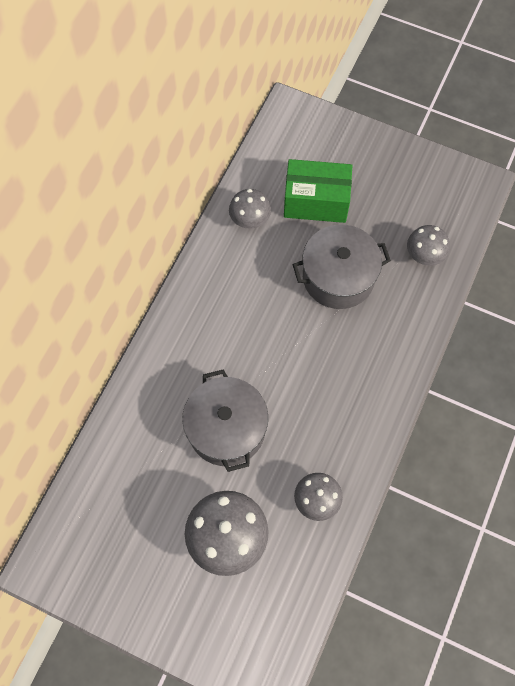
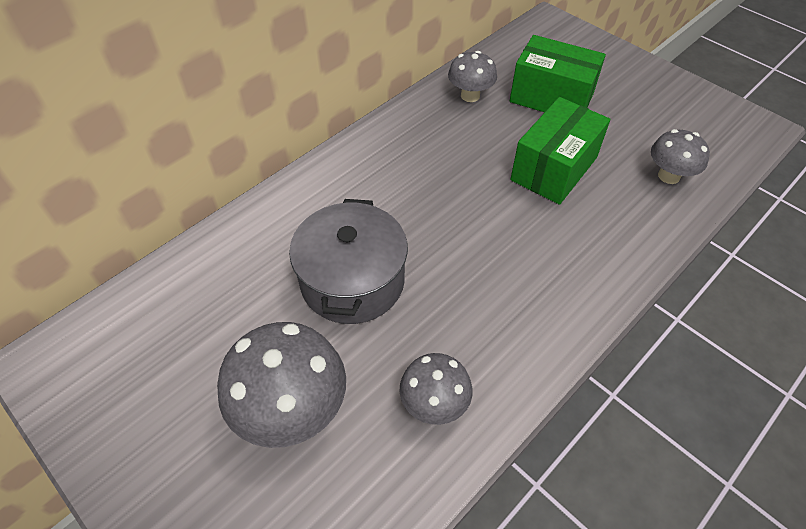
camera: 20 degrees right, 15 degrees down
(338, 277) = (554, 169): grey pot -> green box

